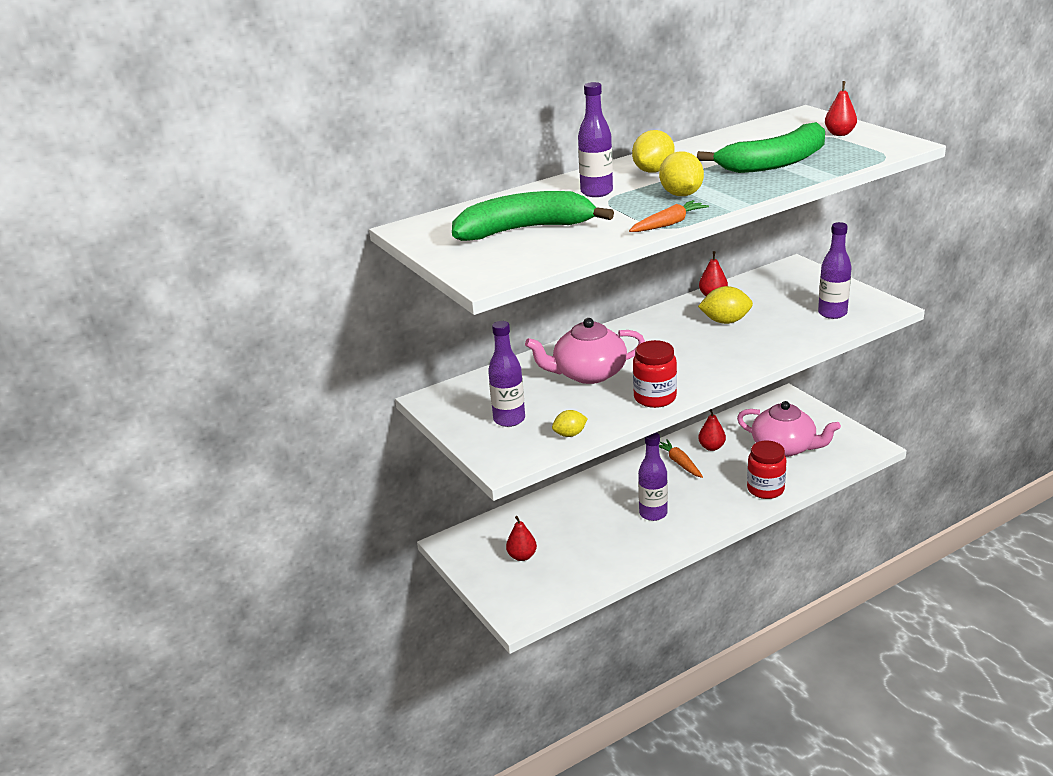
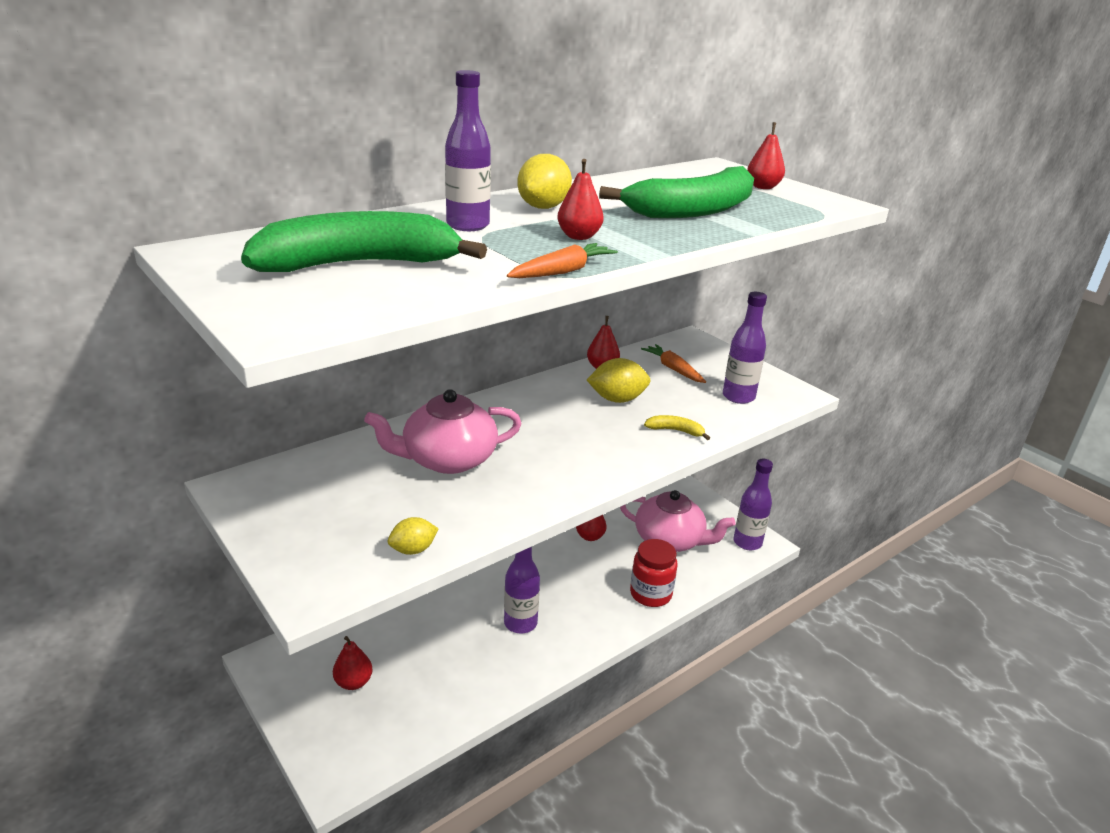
camera: 10 degrees left, 0 degrees up
(509, 419) = (333, 522): purple bottle -> purple bottle (747, 542)
(655, 398) = (530, 499): red jar -> none
(679, 463) = (553, 555): orange carrot -> orange carrot (673, 369)
(681, 194) = (579, 237): yellow lemon -> red pear
(774, 343) = (675, 431): none -> yellow banana

